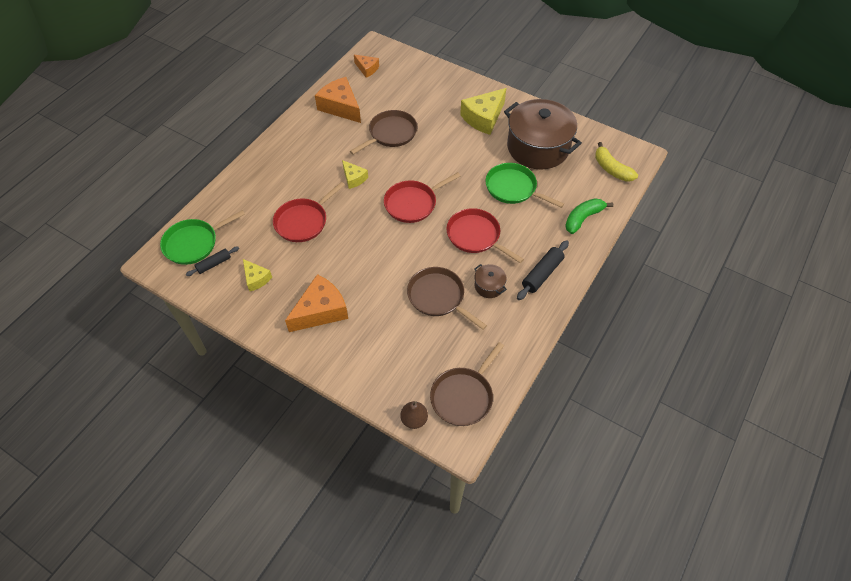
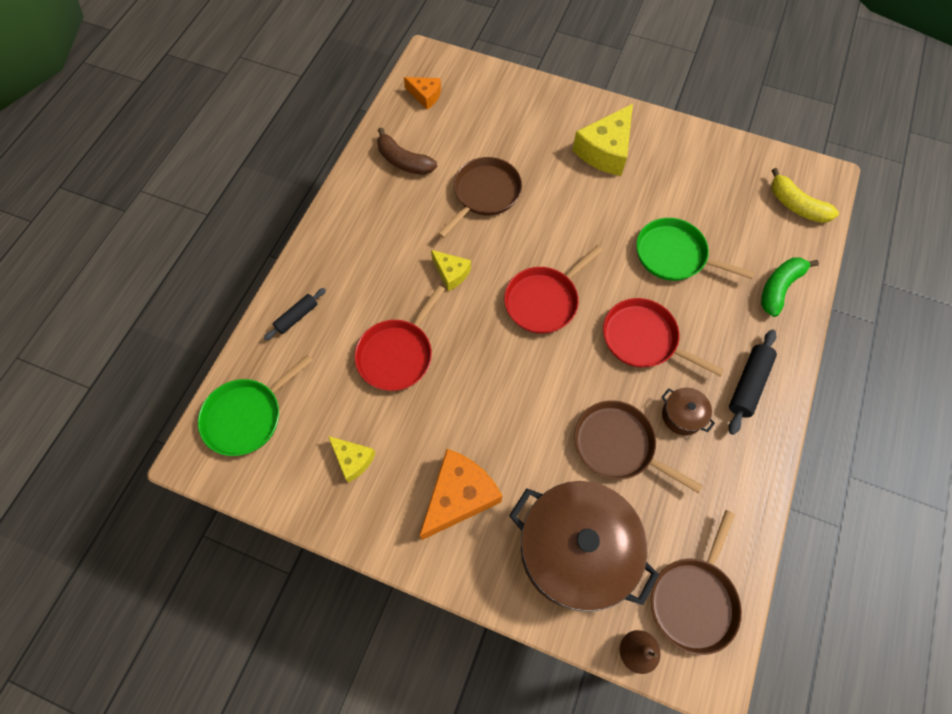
camera: 10 degrees left, 10 degrees up
(214, 264) = (285, 446): black rolling pin -> black rolling pin (297, 317)
(340, 107) = (403, 161): orange cheese -> brown banana
(538, 147) = (690, 186): brown pot -> brown pot (575, 550)

